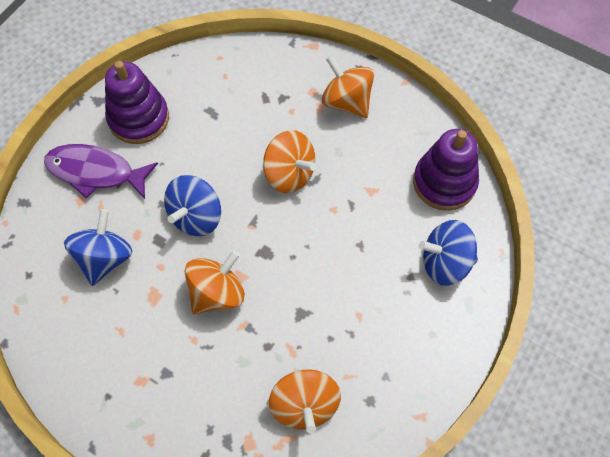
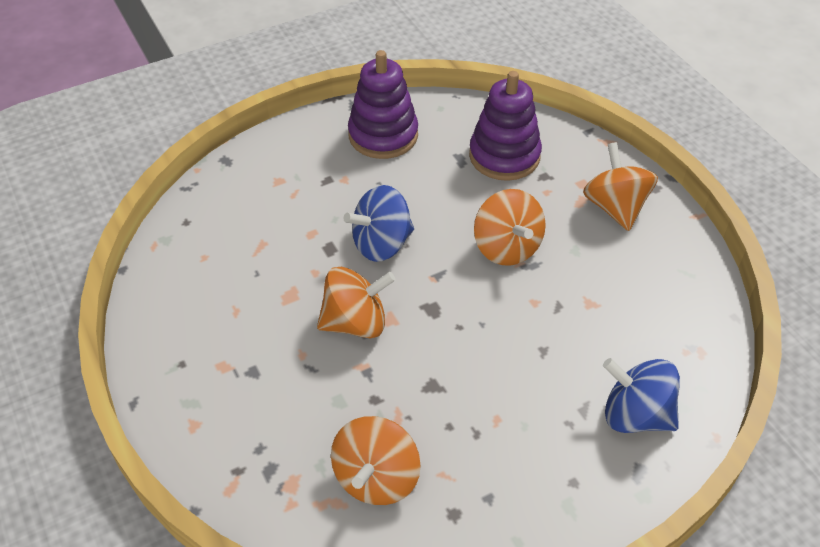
camera: 30 degrees right, 15 degrees down
(96, 172) = (310, 163): purple fish -> none
(105, 258) = (266, 240): blue spinning top -> none
(444, 182) = (684, 333): purple stacking toy -> purple stacking toy (504, 156)

